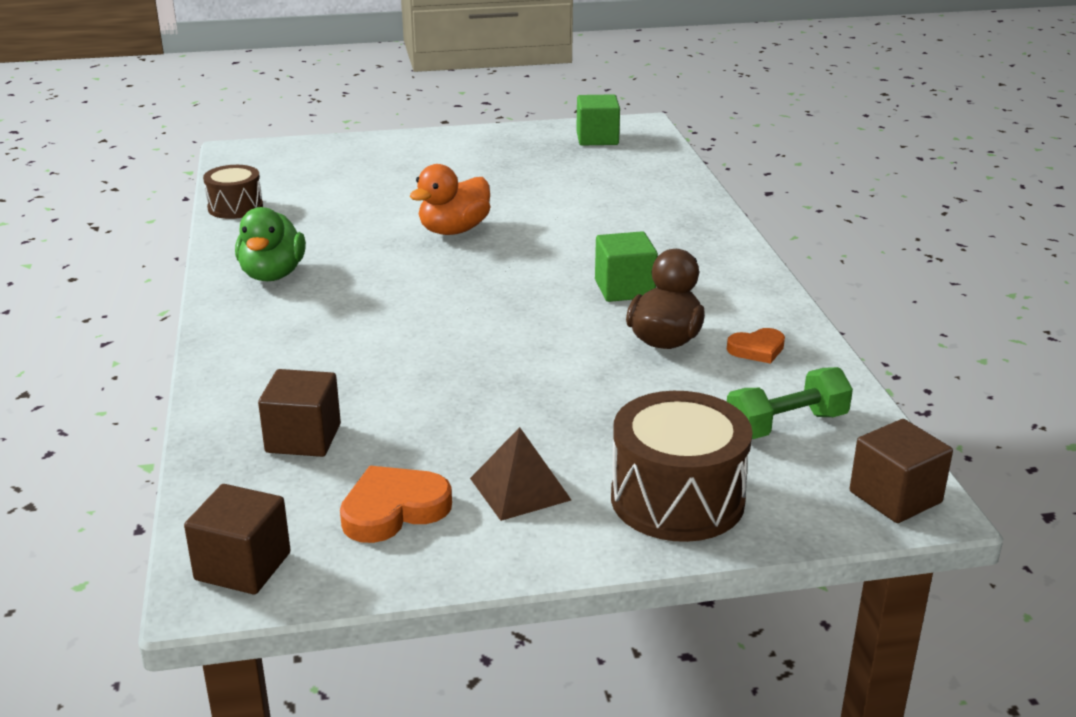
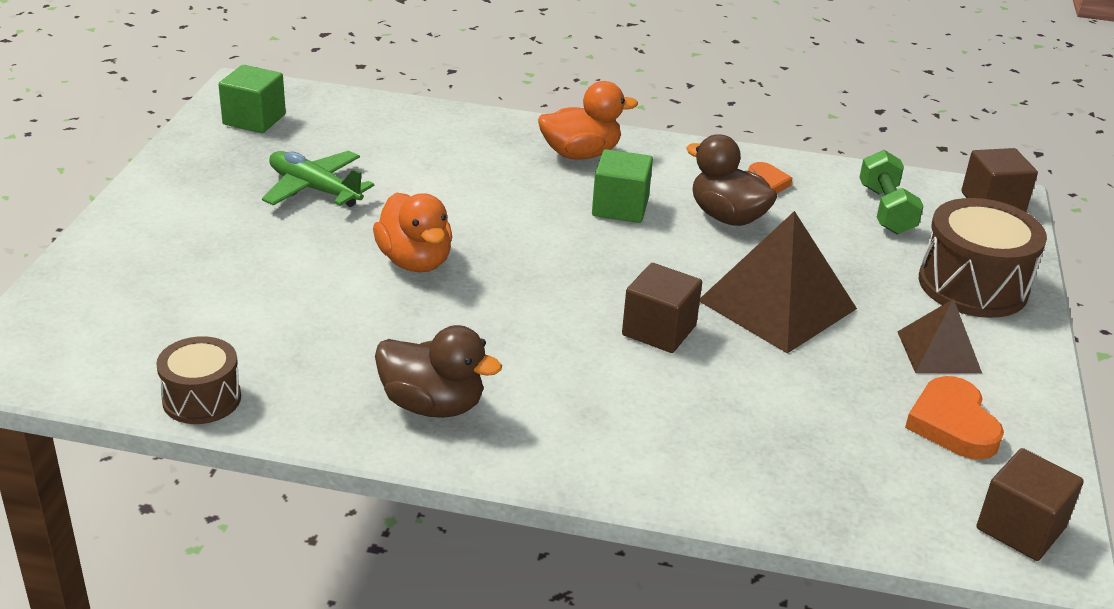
camera: 70 degrees left, 5 degrees up
(272, 274) = (433, 405): green duck -> brown duck
(303, 438) = (815, 452): brown cube -> brown cube (659, 330)
(520, 178) = (314, 189): none -> green plane
(530, 387) = (777, 304): none -> brown pyramid
(699, 256) = (580, 154): none -> orange duck

